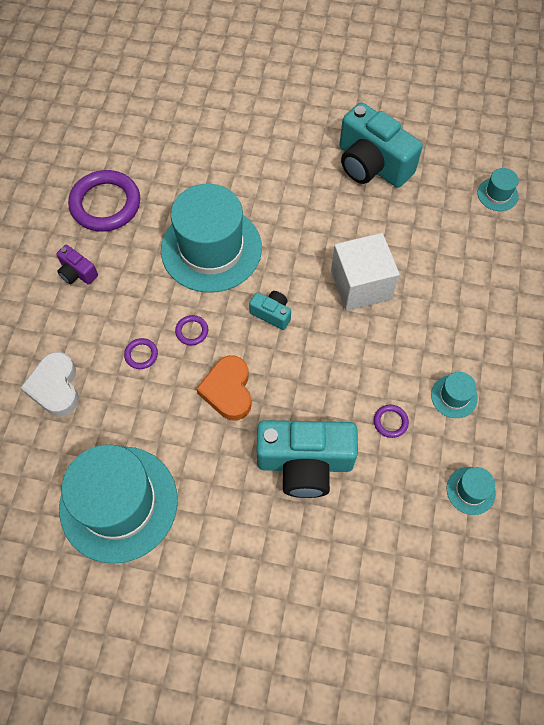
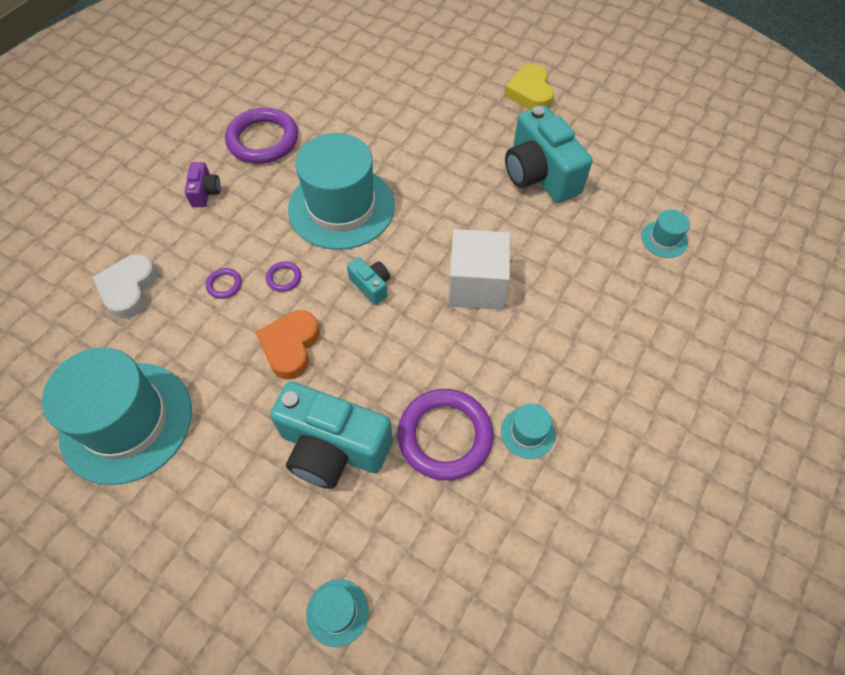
camera: 20 degrees right, 5 degrees down
(77, 273) = (205, 192): purple camera -> purple camera turned 150 degrees counterclockwise
(330, 85) = (530, 93): none -> yellow heart
(390, 422) = (445, 436): purple ring -> purple ring, size x2.34
(470, 490) = (503, 544): turquoise hat -> turquoise hat (337, 612)

